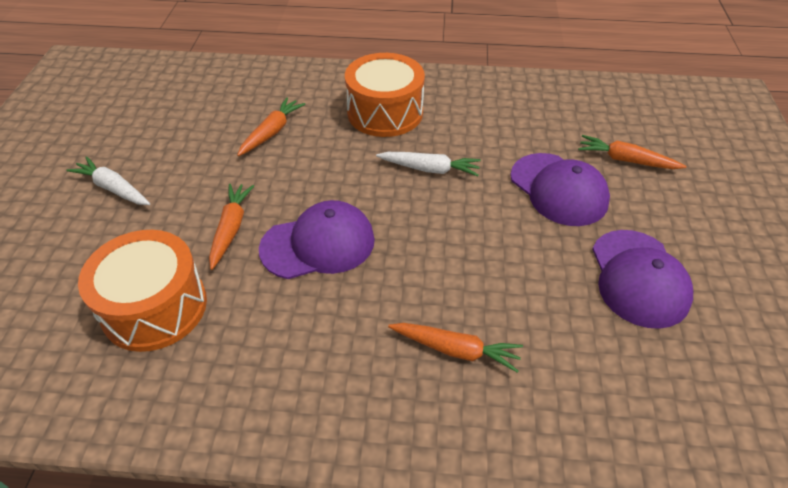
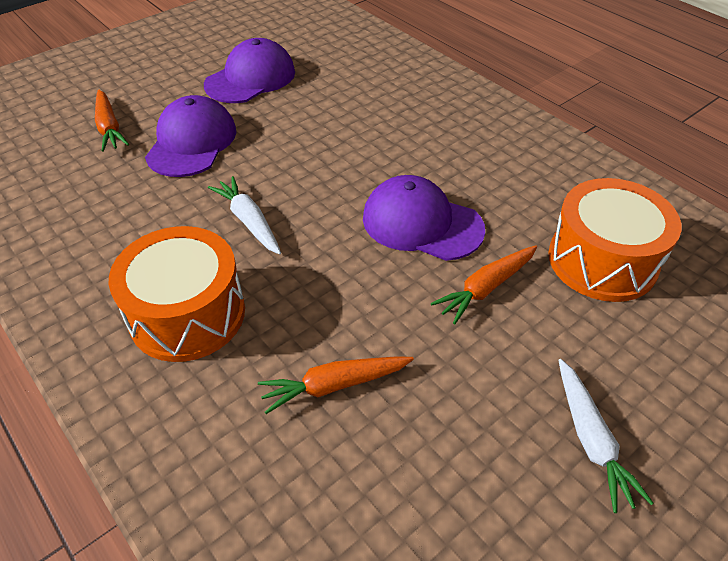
camera: 135 degrees left, 0 degrees up
(456, 350) = (407, 113): orange carrot -> none

